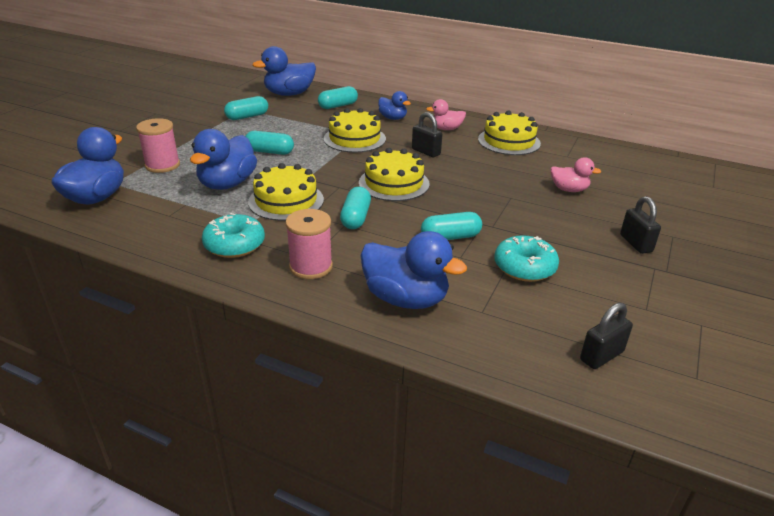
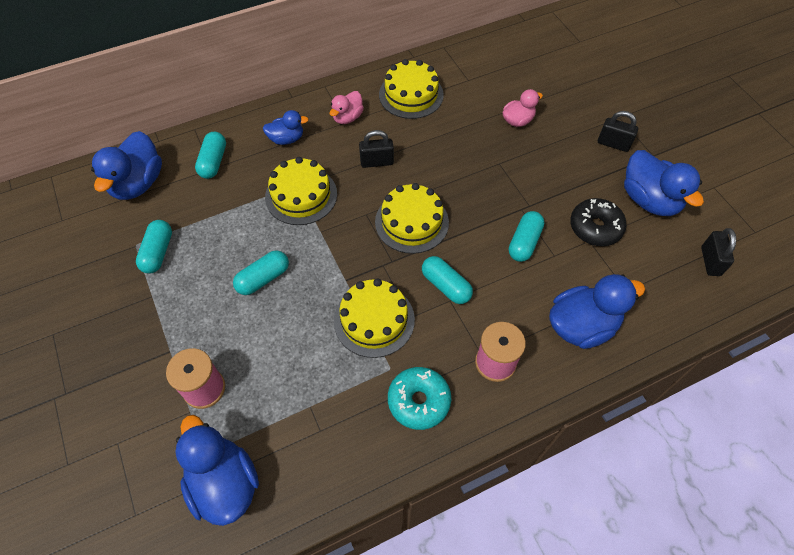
camera: 50 degrees left, 25 degrees up
(227, 184) = (299, 350): blue duck -> blue duck (649, 200)
(524, 267) = (595, 227): turquoise donut -> black donut

